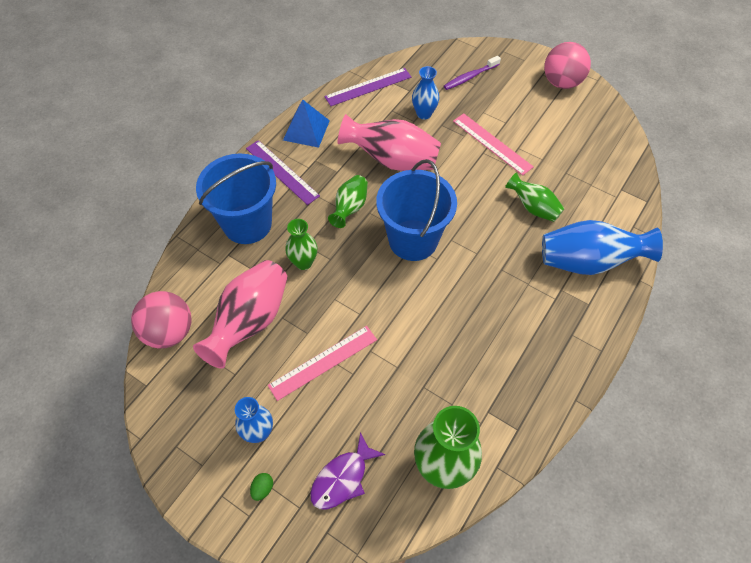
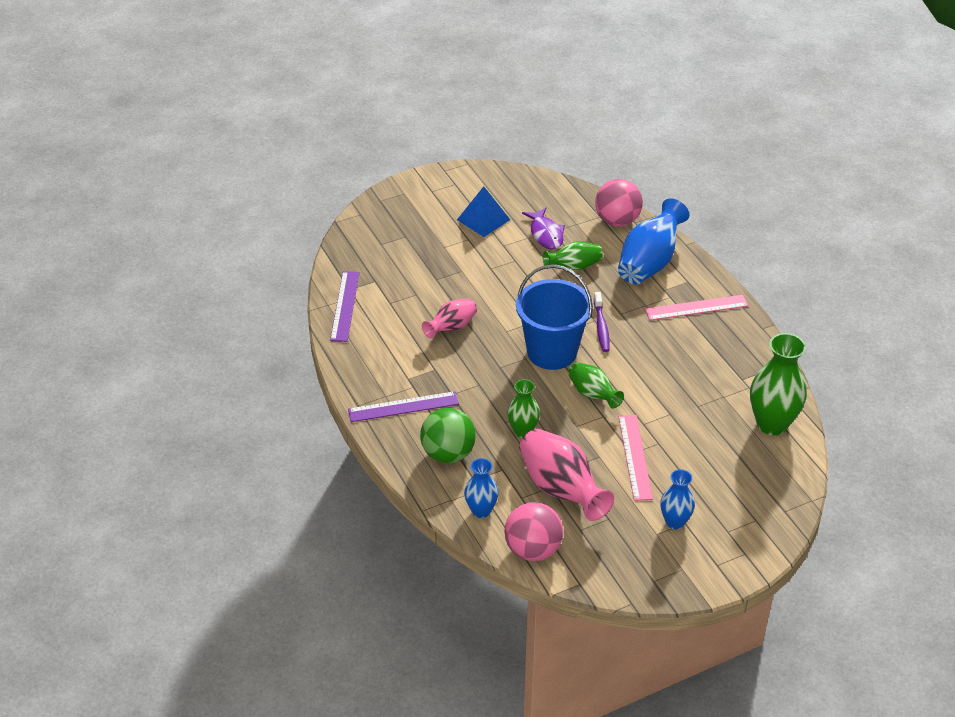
camera: 60 degrees left, 15 degrees down
(247, 224) = (448, 453): blue bucket -> green ball
(262, 489) = (726, 537): green egg -> none
(306, 130) = (364, 370): blue pyramid -> blue pyramid (483, 219)
(342, 478) = (746, 485): purple fish -> purple fish (546, 234)
(350, 208) = (485, 377): green vase -> green vase (593, 394)
(392, 160) = (451, 328): pink vase -> pink vase, size x0.58
(424, 114) = (413, 284): blue vase -> blue vase (481, 510)
(470, 77) = (394, 235): purple toothbrush -> purple toothbrush (601, 327)
(492, 143) = (485, 258): pink ruler -> pink ruler (696, 308)
(561, 82) = (452, 185): pink ball -> pink ball (617, 221)

